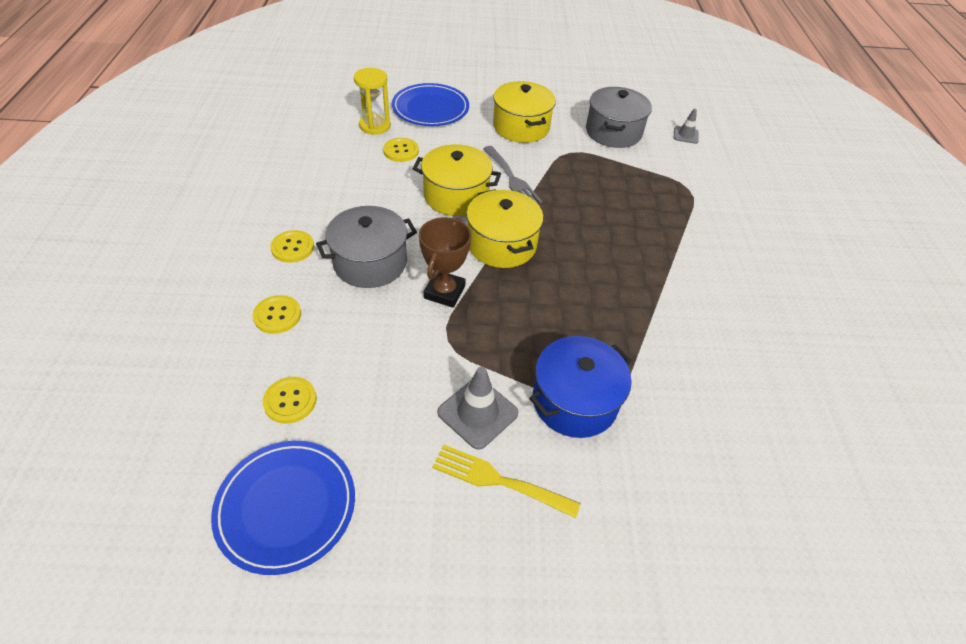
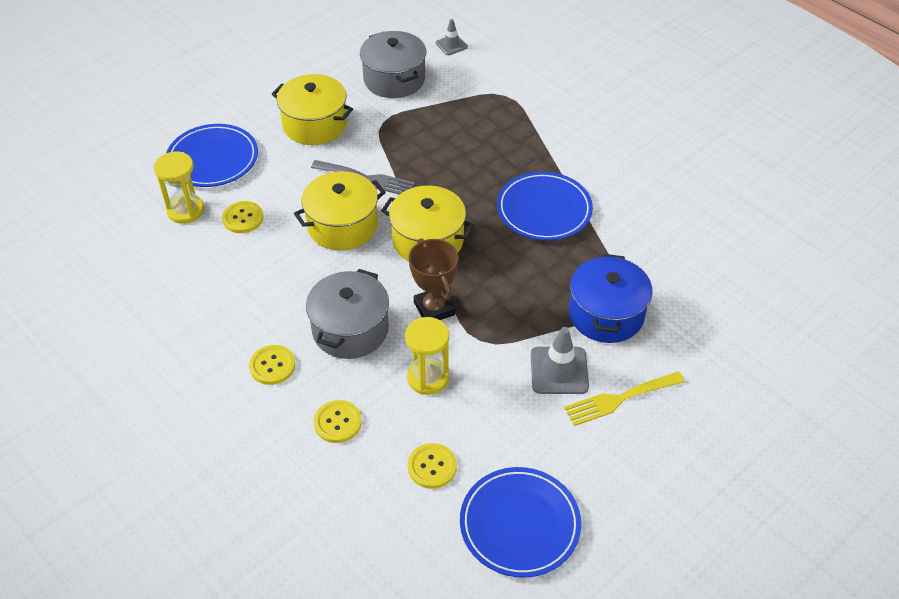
camera: 40 degrees left, 0 degrees up
(375, 335) = (428, 378): none -> yellow hourglass
(621, 285) = (544, 210): none -> blue plate

